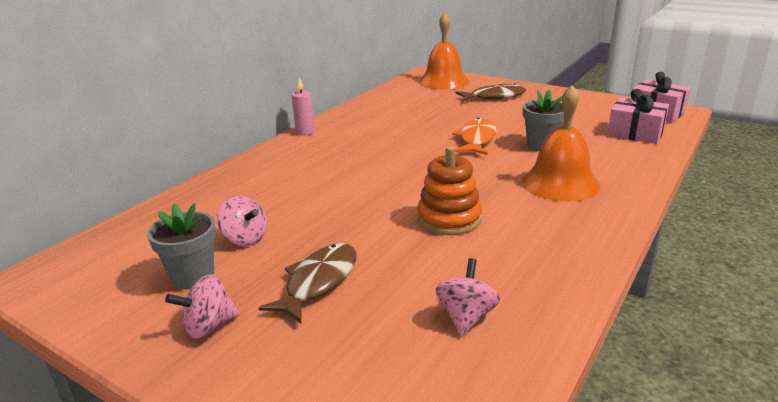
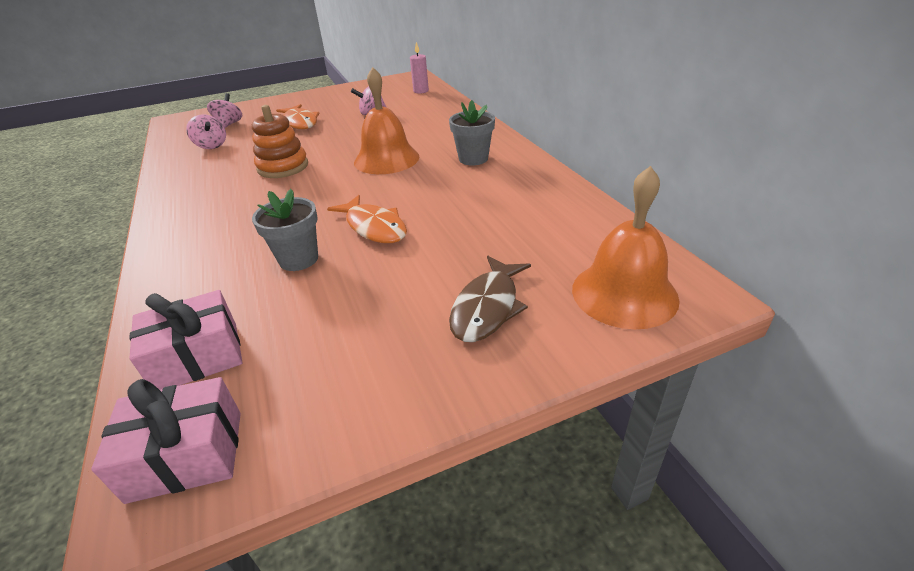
camera: 125 degrees right, 10 degrees up
(193, 277) = (357, 100): grey flower pot -> grey flower pot (473, 159)
(209, 326) = (314, 101): pink spinning top -> pink spinning top (229, 124)
(305, 132) = (519, 151): pink candle -> pink candle (421, 91)
(318, 282) = (300, 122): brown fish -> orange fish
(560, 183) = (232, 229): orange bell -> orange bell (386, 159)

